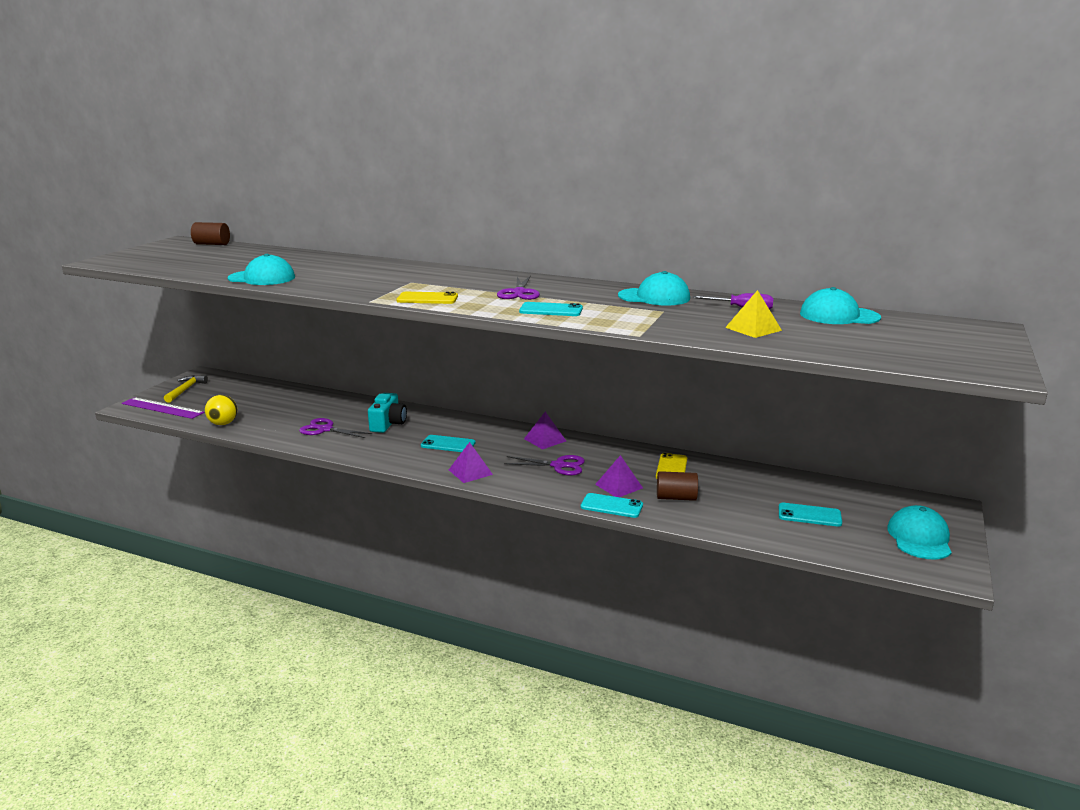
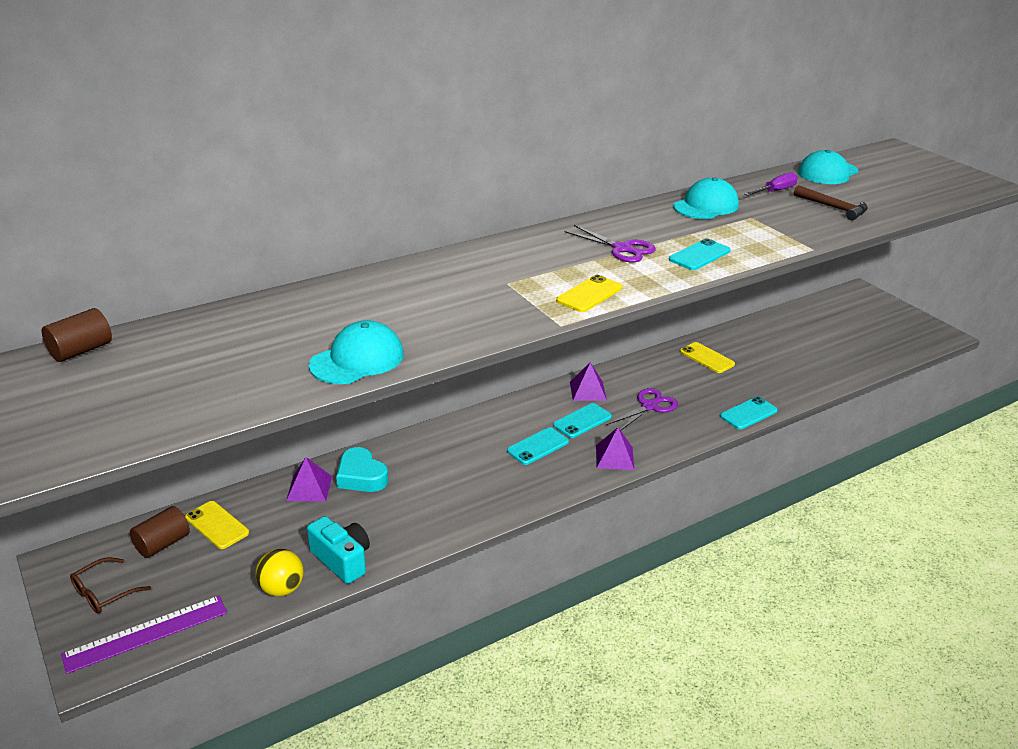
camera: 55 degrees left, 10 degrees up
(185, 390) = (103, 593): yellow hammer -> brown glasses
(263, 392) = (217, 525): none -> yellow phone
(325, 429) = (403, 512): purple scissors -> none
(348, 408) = (361, 476): none -> turquoise heart
(388, 424) = (441, 464): turquoise camera -> turquoise camera (342, 560)
(619, 486) = (716, 395): purple pyramid -> purple pyramid (309, 488)
(676, 497) = (759, 379): brown cylinder -> brown cylinder (162, 544)
(753, 329) = (833, 208): yellow pyramid -> brown hammer
(809, 515) = (832, 342): turquoise phone -> turquoise phone (582, 421)
(919, 538) = (892, 322): turquoise cap -> none

